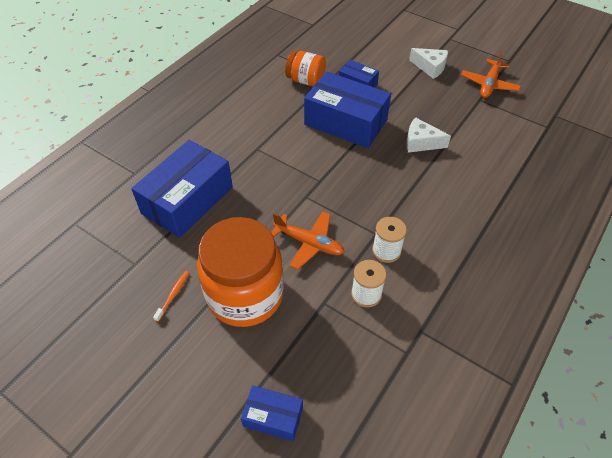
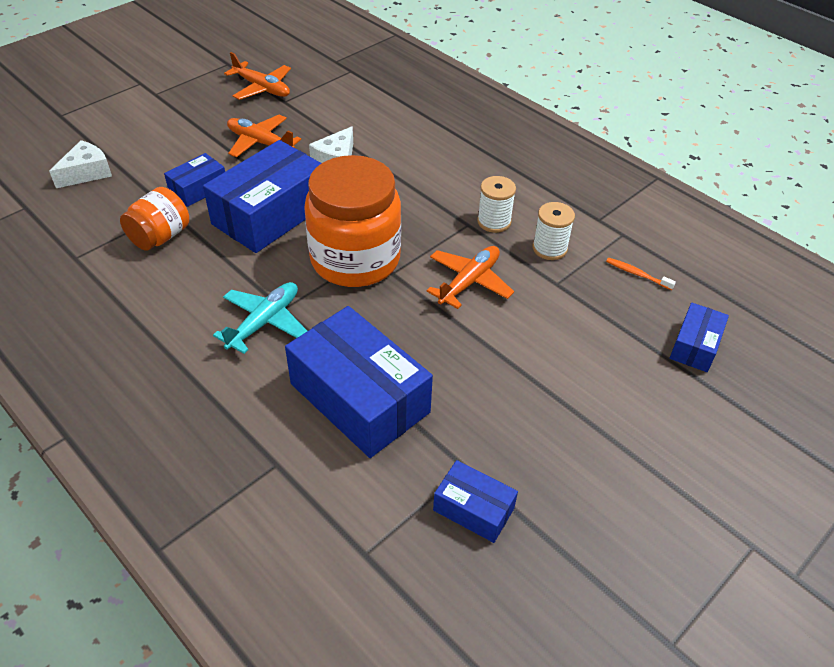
camera: 80 degrees left, 5 degrees down
(104, 271) = (473, 509): none -> blue box
(173, 295) = (527, 425): orange toothbrush -> orange toothbrush (637, 274)
(243, 143) = (264, 322): none -> turquoise plane
(245, 295) = (536, 351): orange jar -> orange jar (355, 259)
(421, 99) = (260, 143): none -> orange plane
(430, 67) = (203, 122): white cheese -> white cheese (86, 173)

